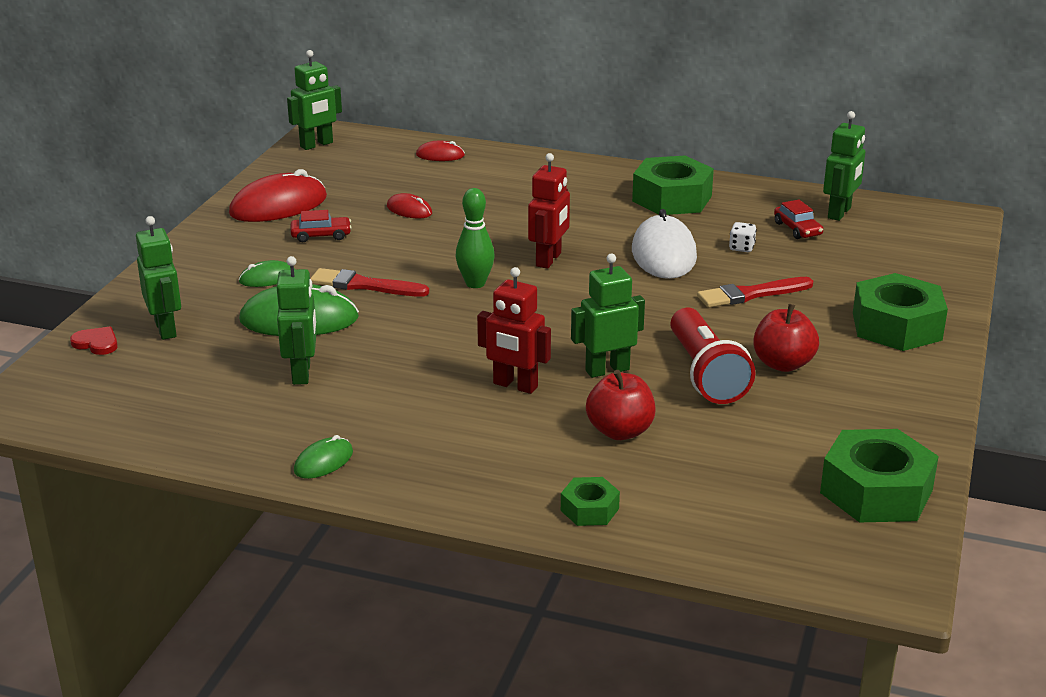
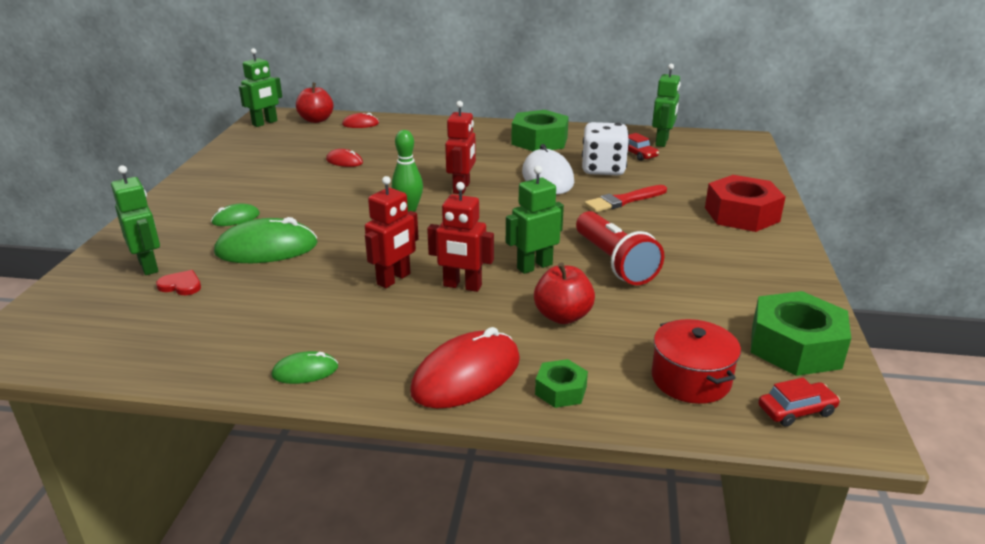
camera: 10 degrees left, 0 degrees up
(96, 343) = (84, 283): red heart -> red heart (181, 285)
(278, 205) = (239, 165): red mouse -> red mouse (466, 375)
(302, 373) = (274, 293): green robot -> none
(321, 235) = (277, 184): red car -> red car (796, 411)
(323, 461) = (305, 371): green mouse -> green mouse turned 45 degrees clockwise
(364, 285) = (318, 217): red brush -> none
(438, 370) = (394, 279): none -> red robot
(737, 513) = (690, 379): none -> red pot
(741, 248) = (603, 169): white dice -> white dice, size x2.42
(783, 364) = (671, 249): red apple -> red apple (316, 120)
(896, 326) = (741, 214): green nut -> red nut

